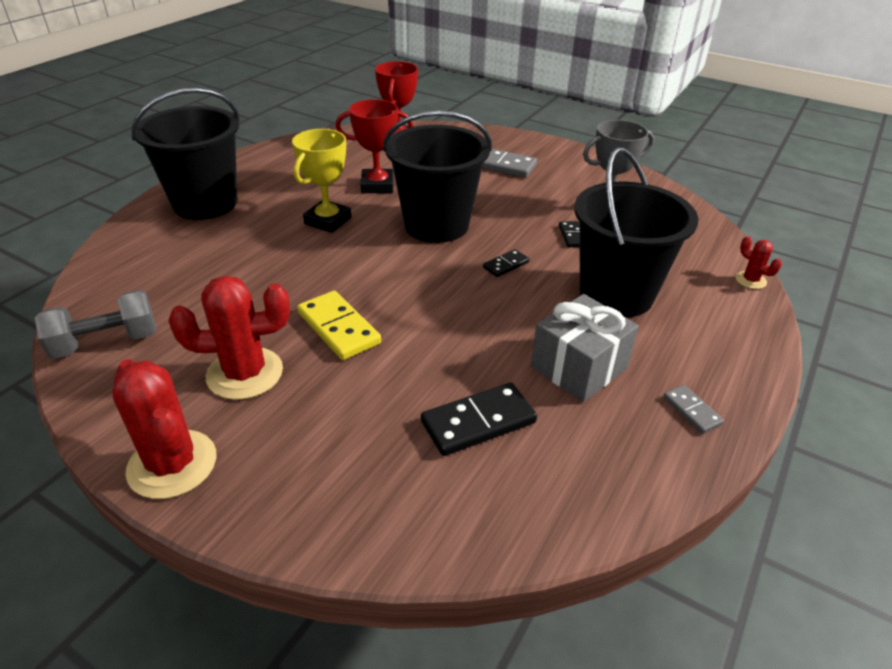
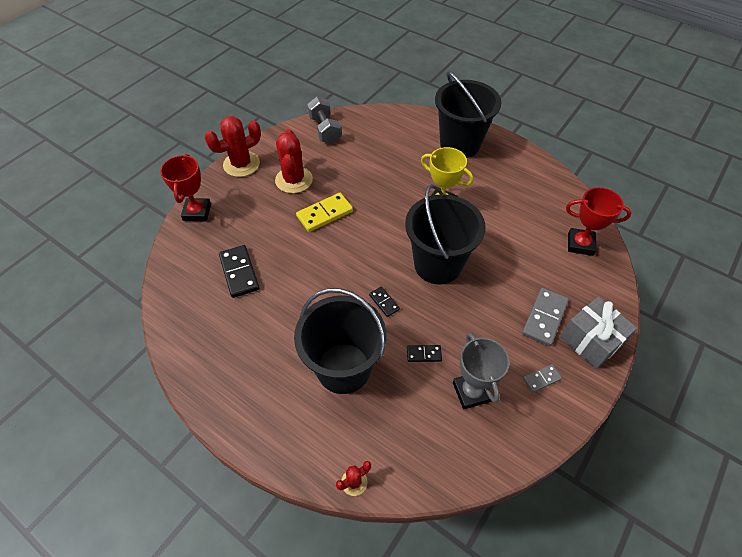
camera: 95 degrees right, 15 degrees up
(377, 185) = (494, 230): red trophy -> red trophy (197, 212)
(579, 367) = (271, 328): grey gift -> grey gift (590, 341)
(692, 411) = (222, 382): grey domino -> grey domino (541, 379)

